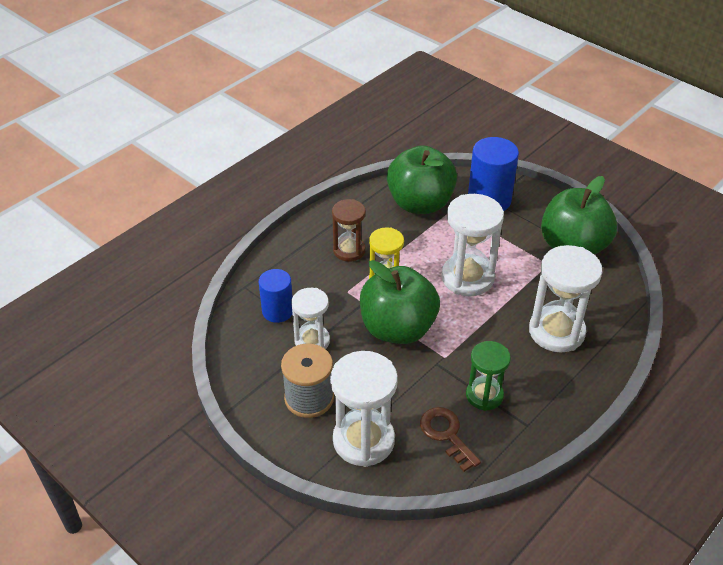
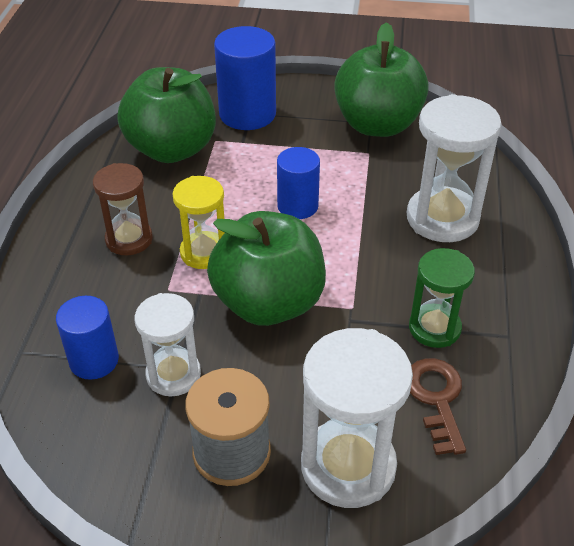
camera: 35 degrees left, 0 degrees up
(446, 434) = (436, 399): brown key -> brown key turned 60 degrees clockwise
(467, 278) = (297, 206): white hourglass -> blue cylinder

